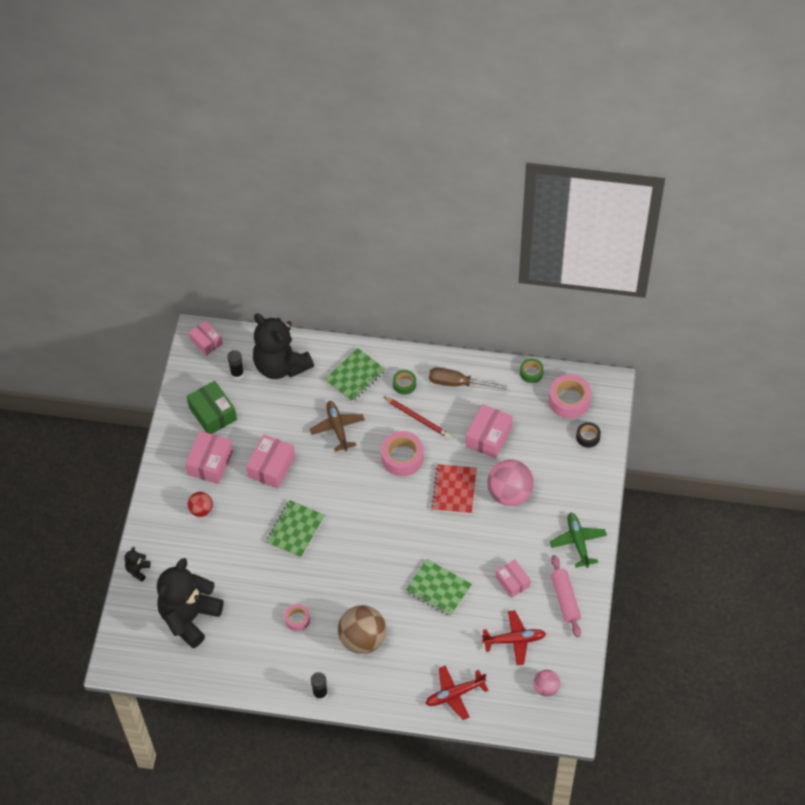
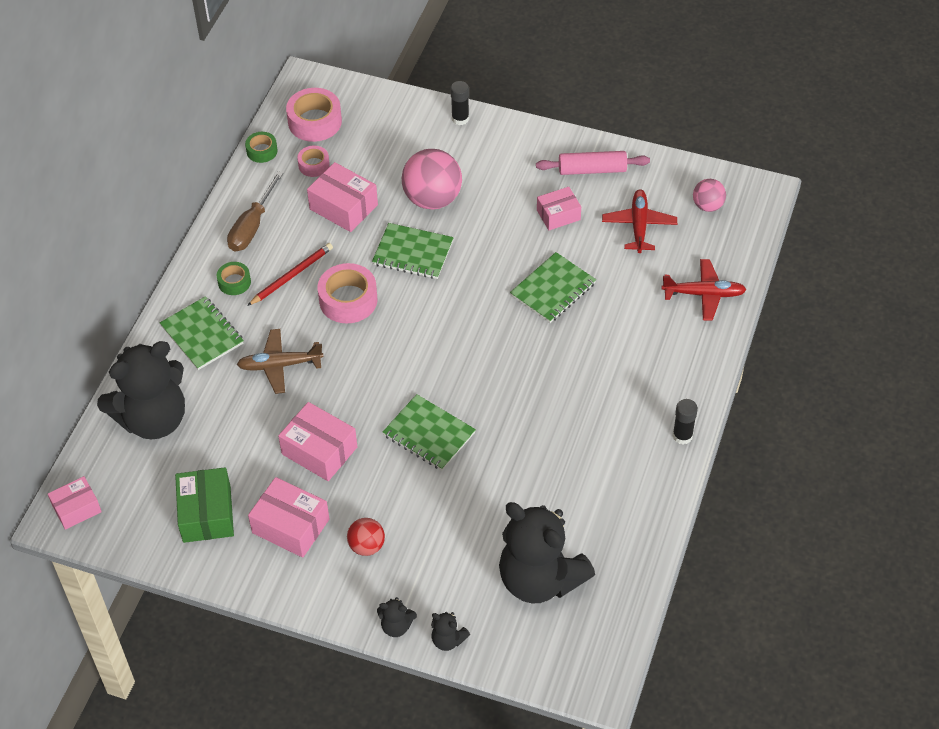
camera: 80 degrees left, 5 degrees down
(144, 538) = (396, 626): none -> black teddy bear
(213, 413) = (207, 514): green box -> green box turned 75 degrees counterclockwise
(237, 373) = (148, 475): black glue stick -> black glue stick (460, 119)
(297, 619) = (568, 448): pink tape -> pink tape (314, 165)
(362, 639) = (610, 379): brown ball -> none
(454, 490) = (413, 253): red notebook -> green notebook
(455, 694) = (704, 294): red plane -> red plane turned 75 degrees counterclockwise
(578, 542) = (517, 146): green plane -> none
(588, 437) = (373, 113): black tape -> none

